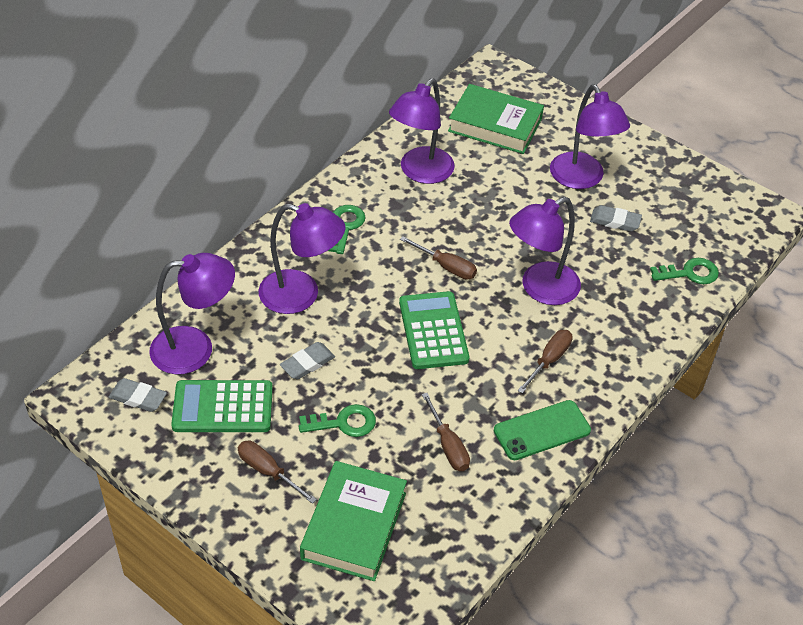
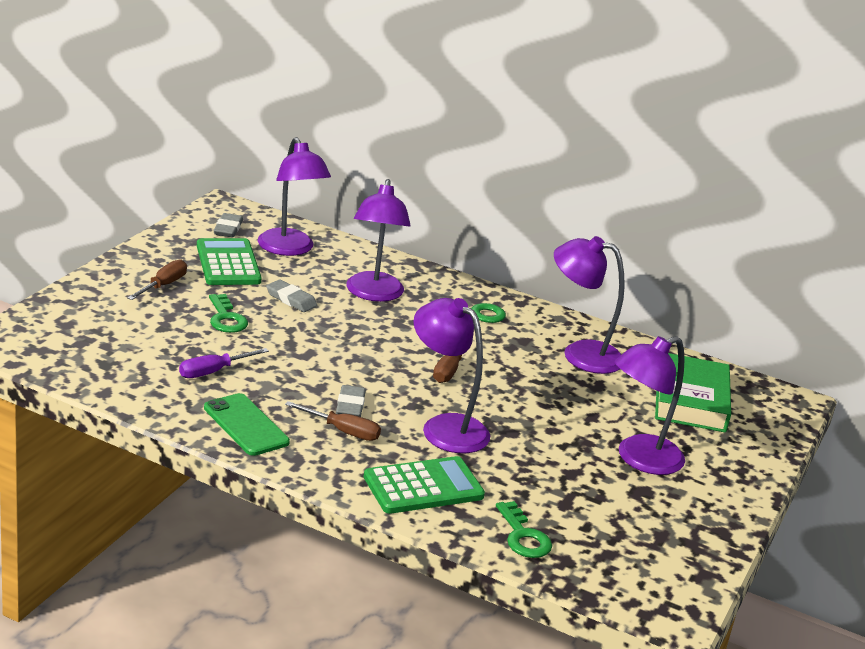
camera: 75 degrees right, 20 degrees down
(354, 526) = (112, 326): green book -> none
(433, 331) = (357, 363): green calculator -> green calculator (423, 487)
(448, 445) = (213, 372): brown screwdriver -> purple screwdriver
(615, 221) = (581, 482): grey eraser -> grey eraser (350, 405)

